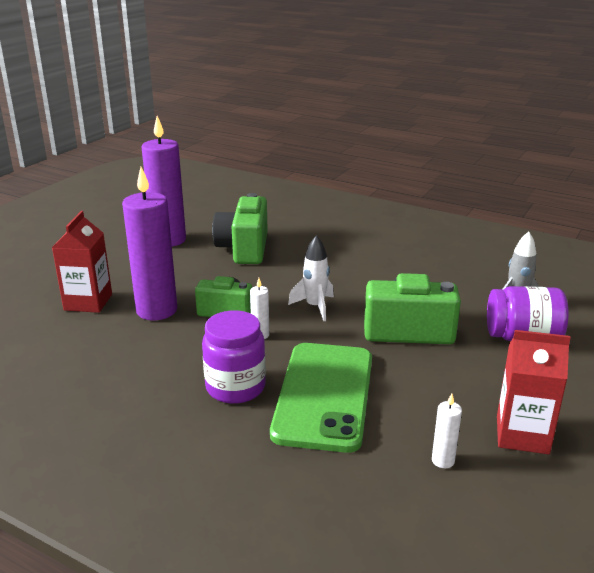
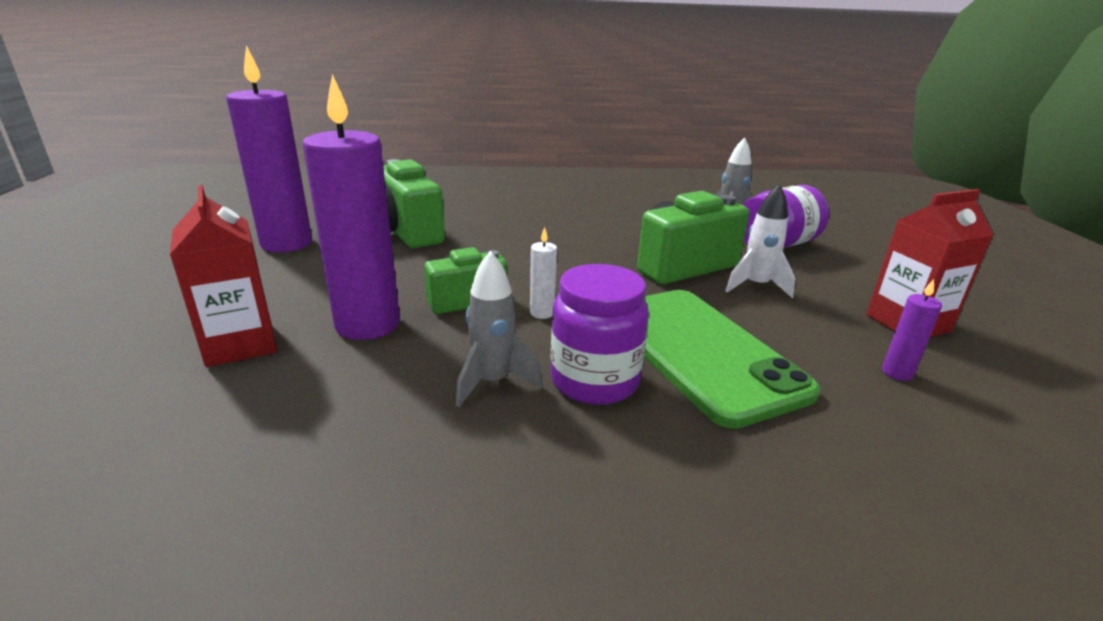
camera: 35 degrees left, 0 degrees up
(181, 367) = (493, 382): none -> grey rocket
(315, 307) = (562, 268): white rocket -> white rocket (756, 286)
(443, 460) = (897, 373): white candle -> purple candle

